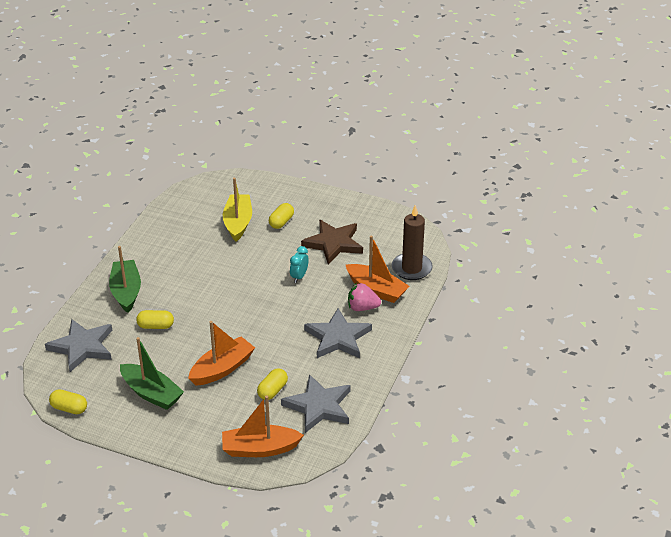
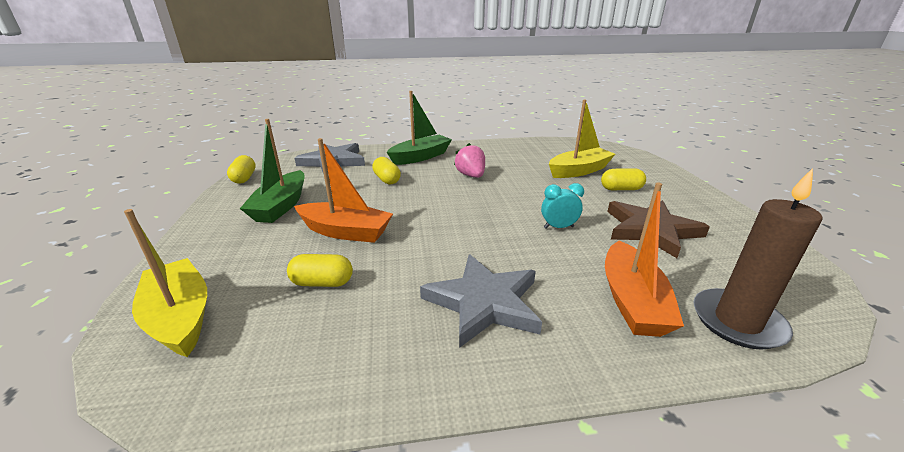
camera: 60 degrees right, 10 degrees down
(260, 449) = (180, 317): orange boat -> yellow boat
(318, 406) = (304, 345): grey star -> none
(362, 308) = (575, 302): pink strawberry -> pink strawberry (471, 175)

